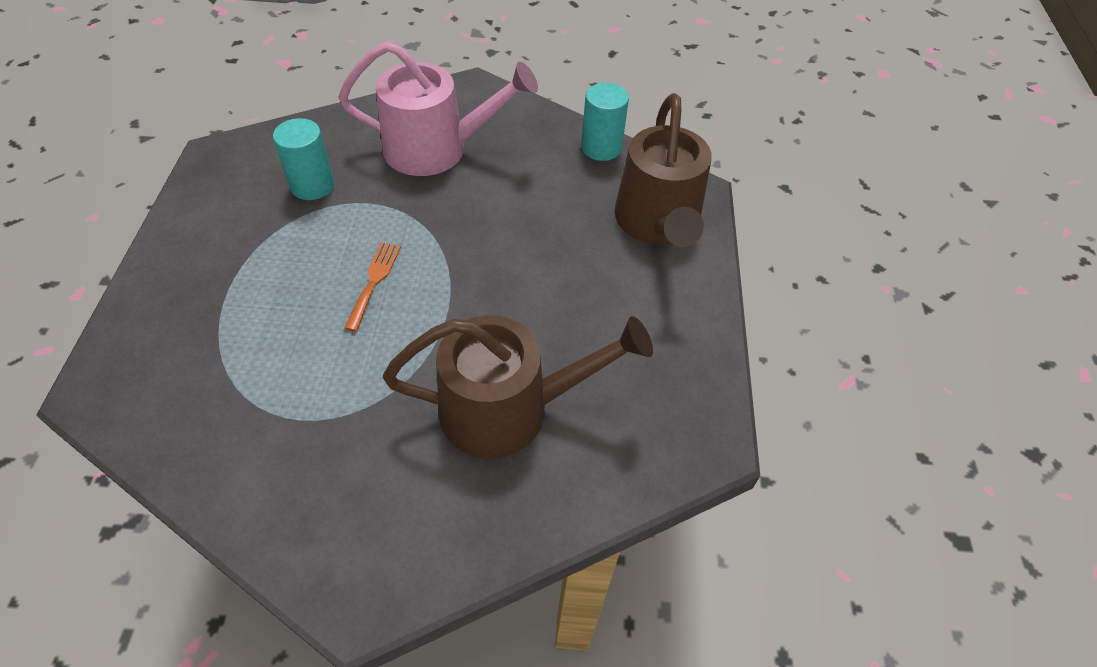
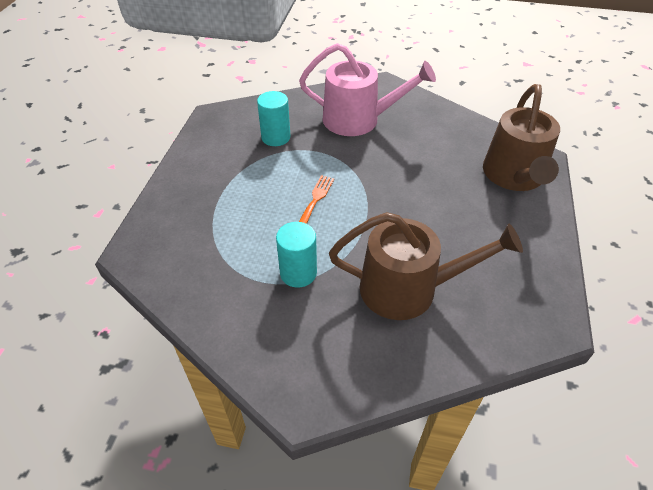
camera: 10 degrees right, 5 degrees down
(601, 147) = (472, 126): turquoise cylinder -> turquoise cylinder (298, 273)

